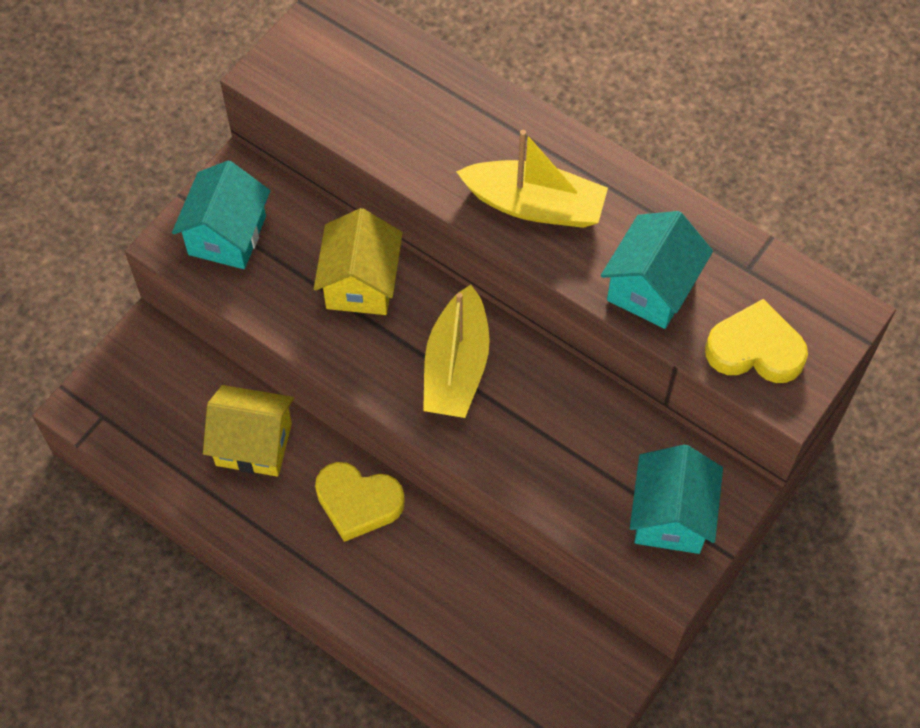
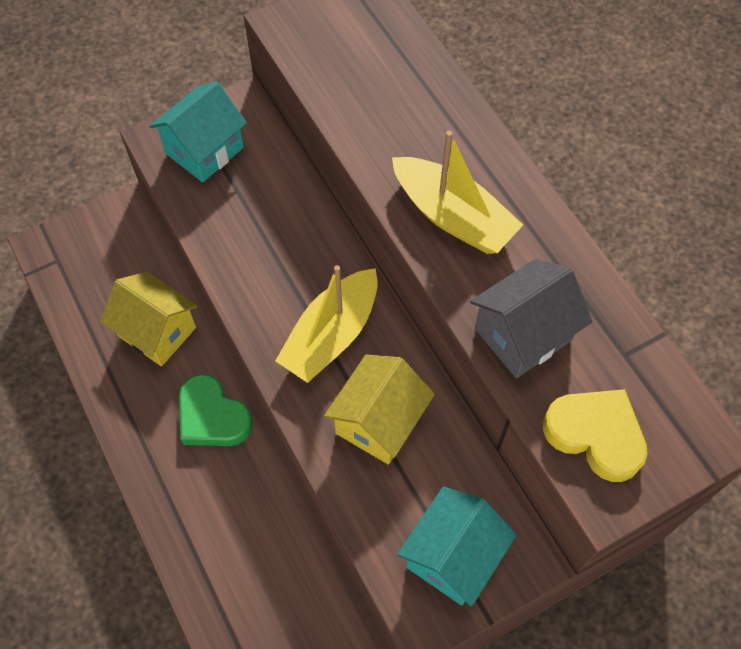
camera: 25 degrees right, 0 degrees up
(358, 502) = (212, 417): yellow heart -> green heart
(361, 283) = (289, 232): yellow house -> yellow house (379, 422)
(651, 288) = (523, 334): turquoise house -> grey house

